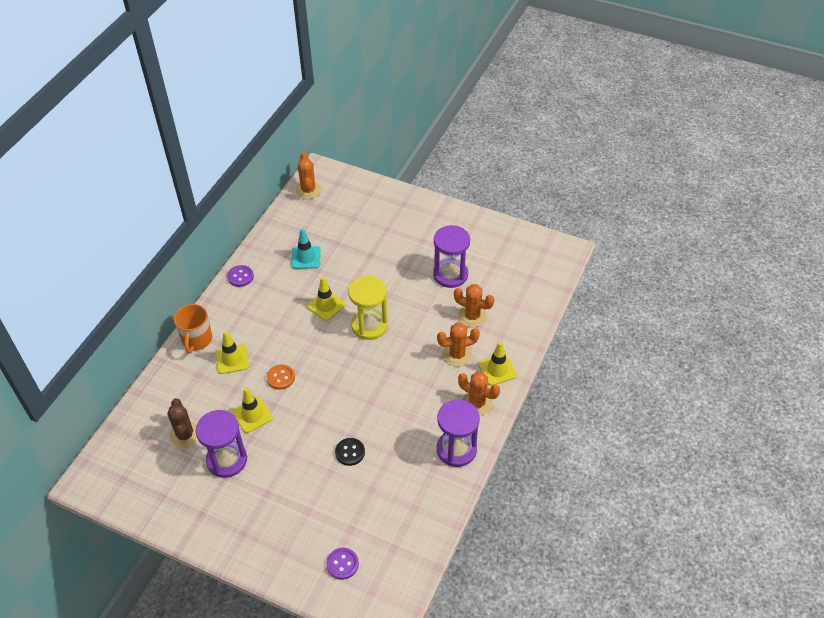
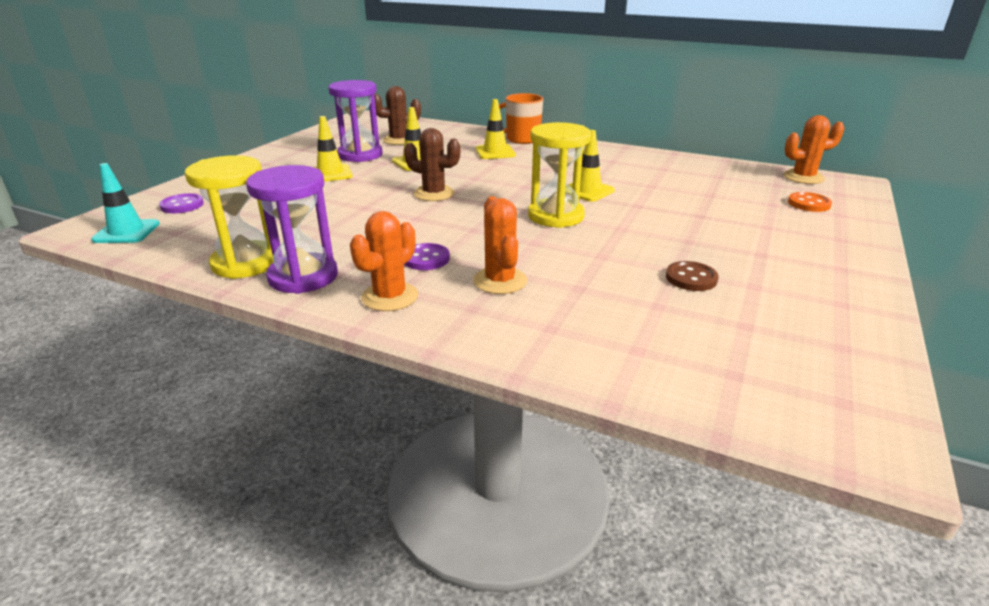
camera: 90 degrees right, 20 degrees down
(240, 277) = (620, 151): purple button -> purple button (426, 259)
(281, 377) = (466, 172): orange button -> orange button (809, 204)
(306, 257) = (670, 179): turquoise traffic cone -> turquoise traffic cone (126, 232)
(326, 395) = (434, 194): none -> brown cactus
(350, 452) = (339, 207): black button -> none
(440, 486) = (245, 263): none -> yellow hourglass
(450, 274) = (691, 278): purple hourglass -> brown button
(472, 316) = (593, 297): orange cactus -> none
(497, 370) = (462, 320): yellow traffic cone -> yellow traffic cone (330, 174)

